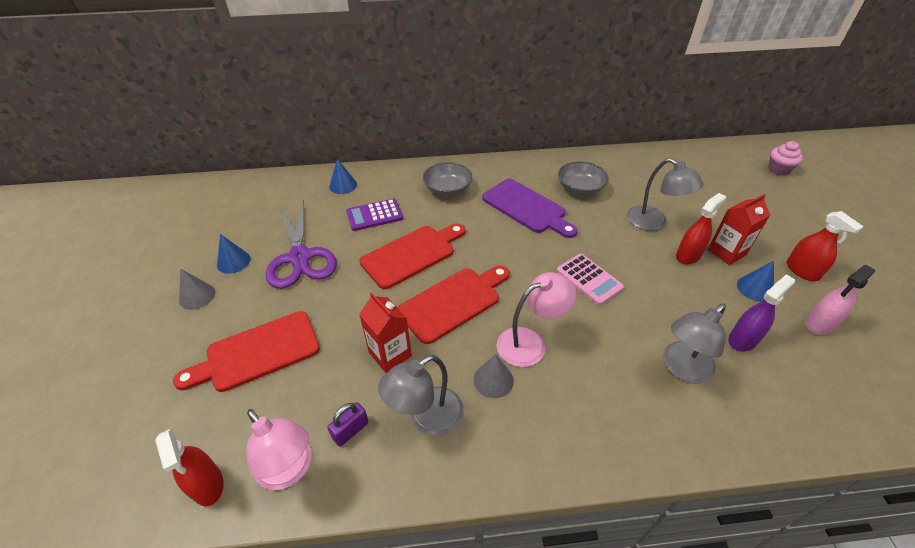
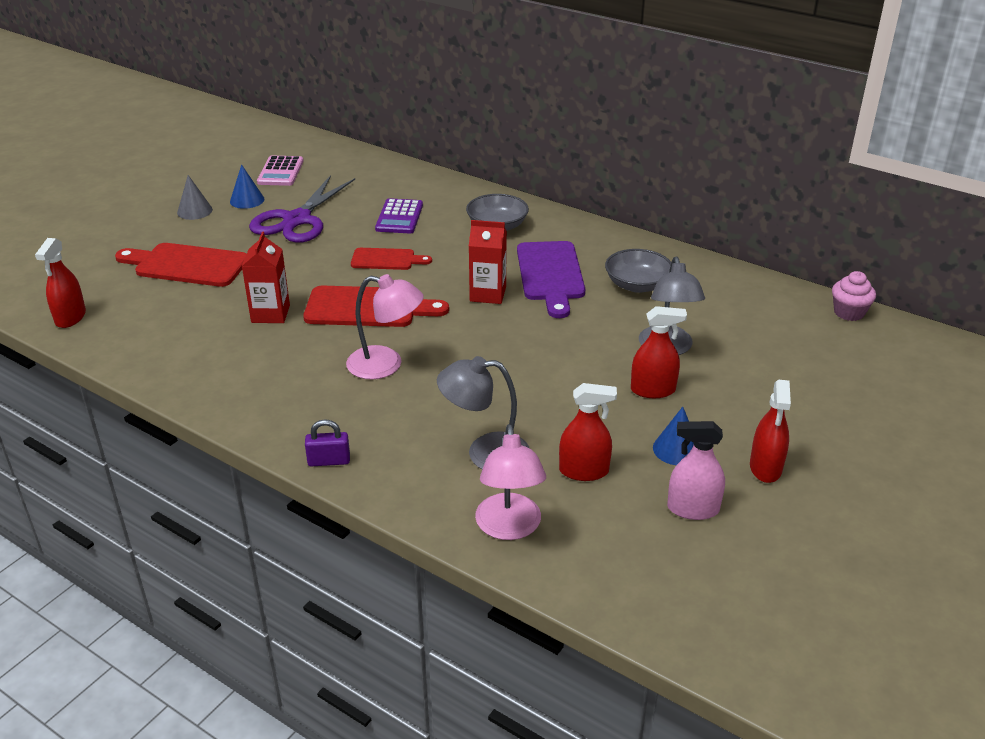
camera: 40 degrees right, 10 degrees down
(290, 470) = (121, 338): pink lamp -> pink lamp (509, 528)
(343, 185) = (407, 182): blue cone -> none
(350, 430) = (183, 340): purple padlock -> purple padlock (329, 461)
(374, 215) = (399, 217): purple calculator -> purple calculator turned 105 degrees counterclockwise
(412, 254) = (386, 259): red cutting board -> red cutting board, size x0.60
(426, 418) = (239, 362): grey lamp -> none
(493, 380) = (319, 370): grey cone -> none
(589, 279) = (514, 354): pink calculator -> pink calculator (280, 172)
(726, 252) = (703, 409): red carton -> red carton (488, 294)
(742, 339) = (584, 471): purple spray bottle -> red spray bottle
(778, 169) = (941, 382): pink cupcake -> pink cupcake (849, 312)

